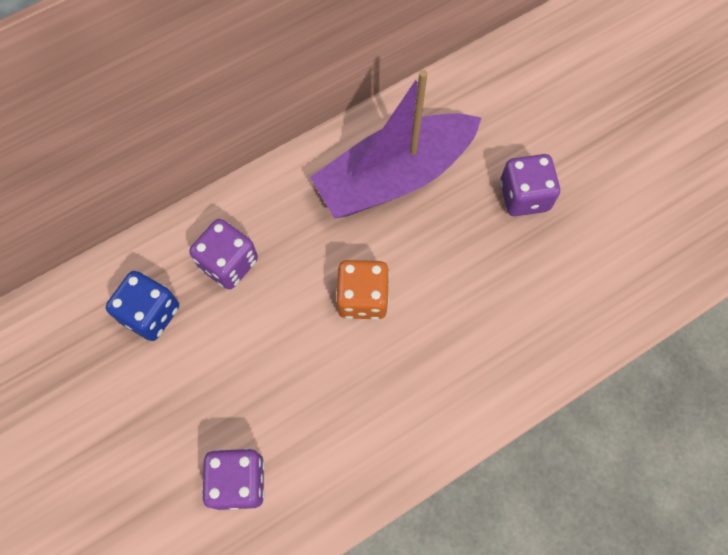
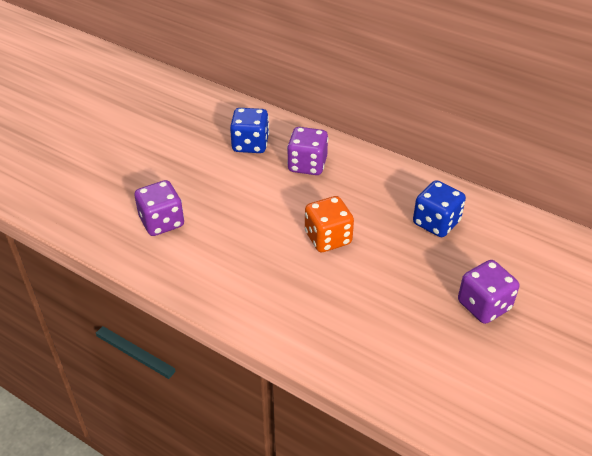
camera: 65 degrees right, 25 degrees down
(394, 176) = (436, 223): purple boat -> blue dice

